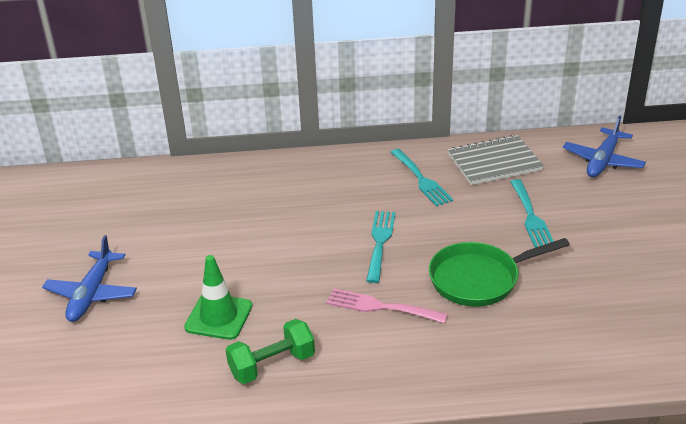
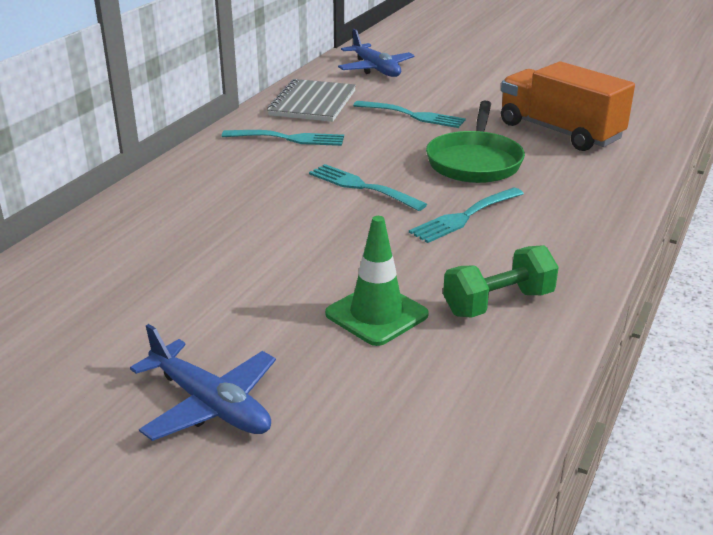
camera: 60 degrees left, 5 degrees down
(272, 365) = (498, 303): green dumbbell -> green dumbbell turned 60 degrees clockwise
(380, 307) = (464, 217): pink fork -> turquoise fork
(594, 305) = (559, 132): none -> orange truck

